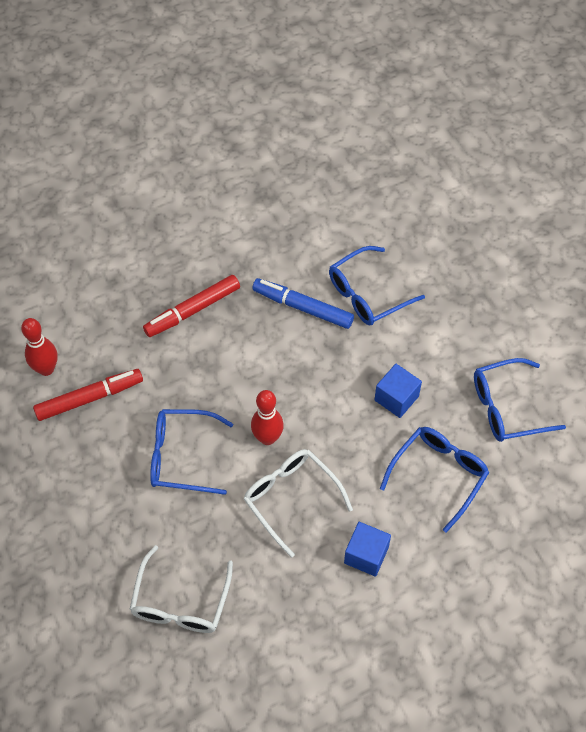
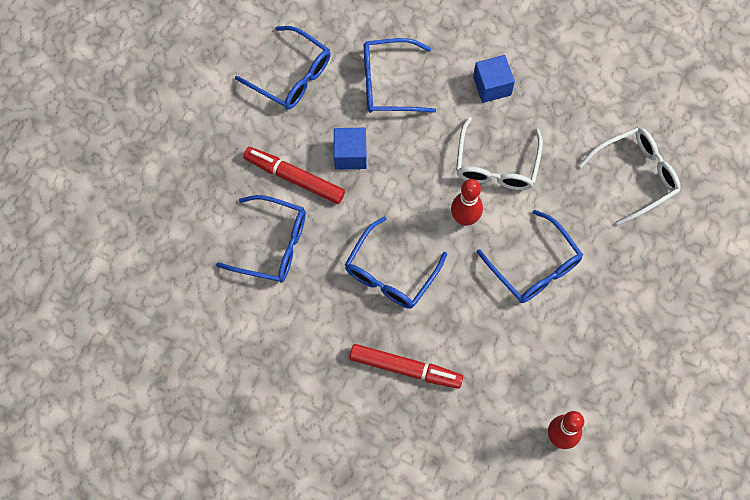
camera: 130 degrees left, 10 degrees up
(89, 398) = (552, 378): red marker -> red marker (294, 178)
(272, 353) = (390, 273): none -> blue glasses
(303, 307) = (327, 284): blue marker -> none

